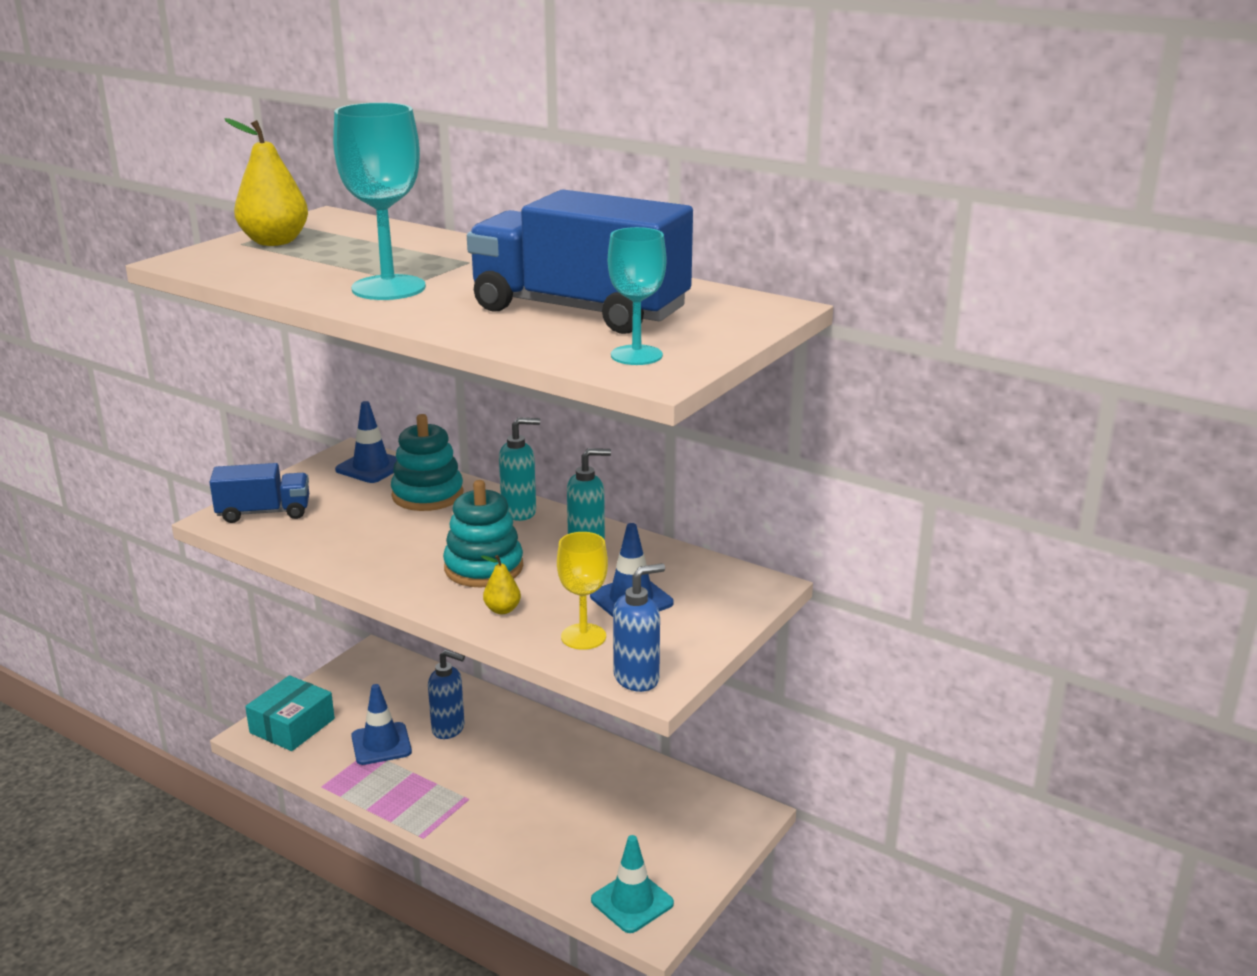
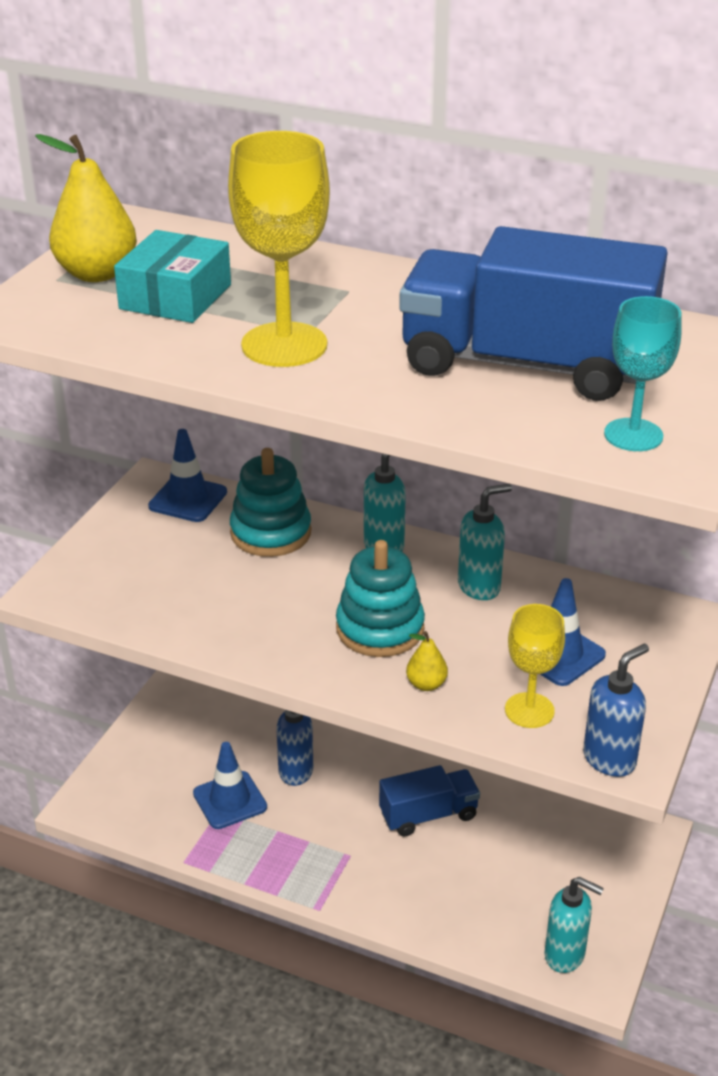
camera: 10 degrees left, 10 degrees up
(264, 512) = (94, 578): blue truck -> blue truck (428, 815)
(292, 726) = (121, 790): turquoise box -> turquoise box (175, 297)
(388, 288) = (284, 345): turquoise goblet -> yellow goblet
(632, 902) = (565, 955): turquoise traffic cone -> turquoise soap dispenser

